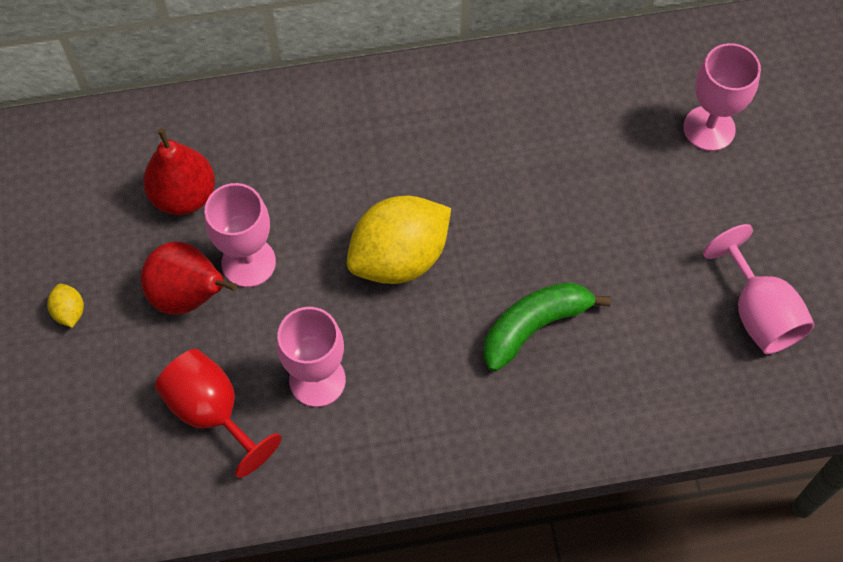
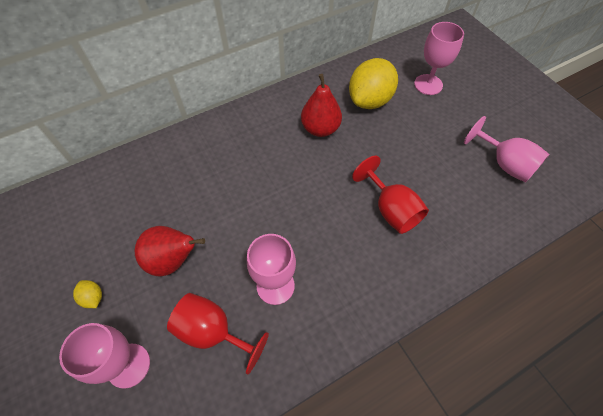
camera: 20 degrees left, 5 degrees down
(184, 195) = (151, 201): red pear -> red pear (320, 129)
(248, 262) = (205, 228): pink goblet -> pink goblet (128, 365)
(399, 257) = (296, 196): yellow lemon -> yellow lemon (370, 100)
(534, 326) = (391, 209): green banana -> red goblet

